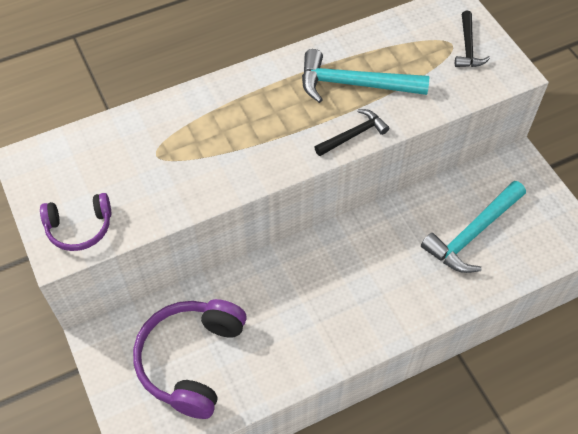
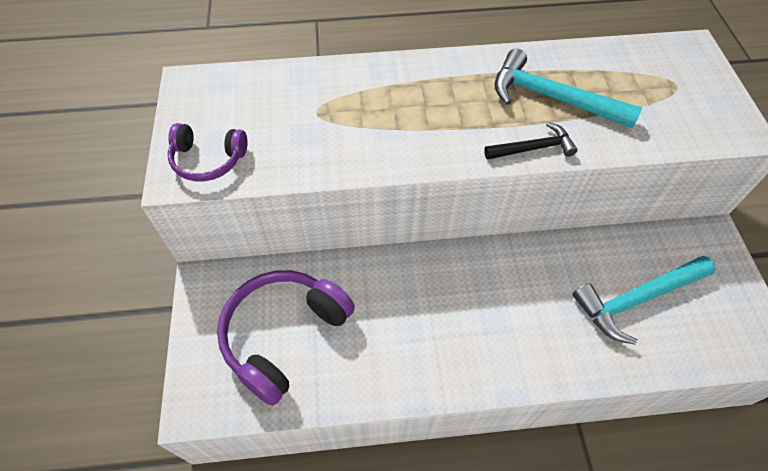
camera: 20 degrees right, 0 degrees up
(468, 47) = (695, 92): black hammer -> none

